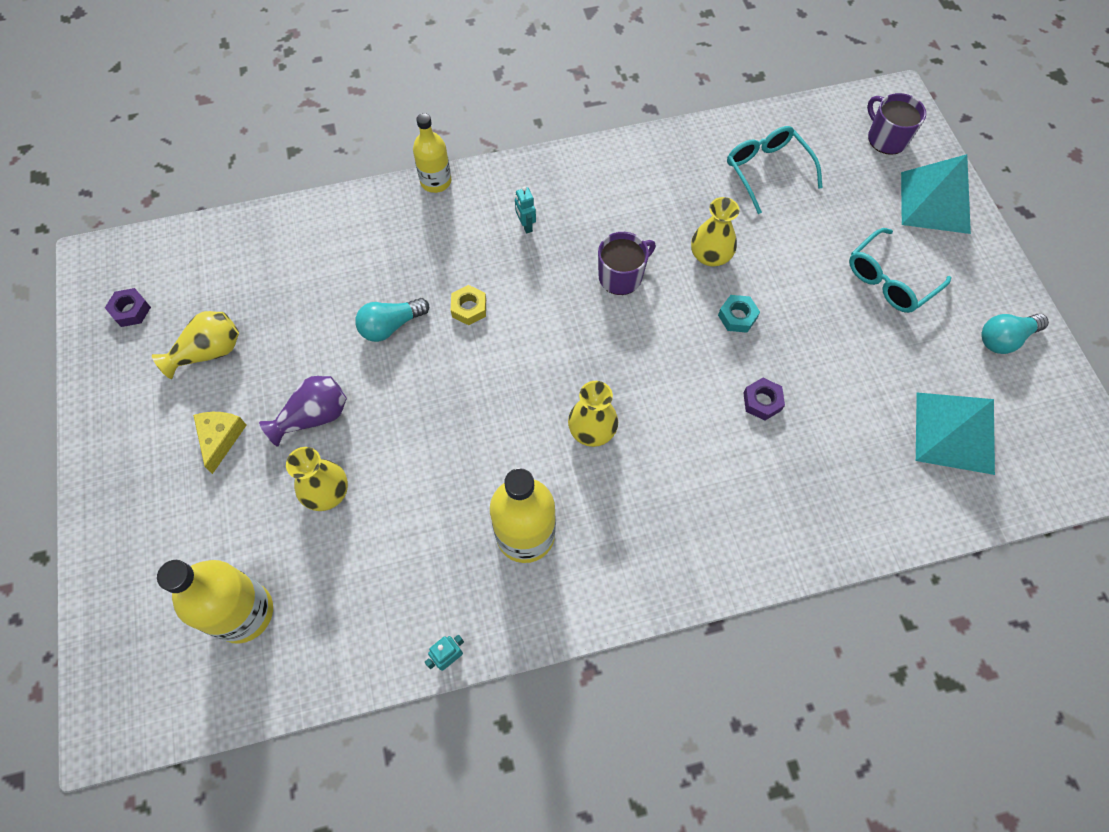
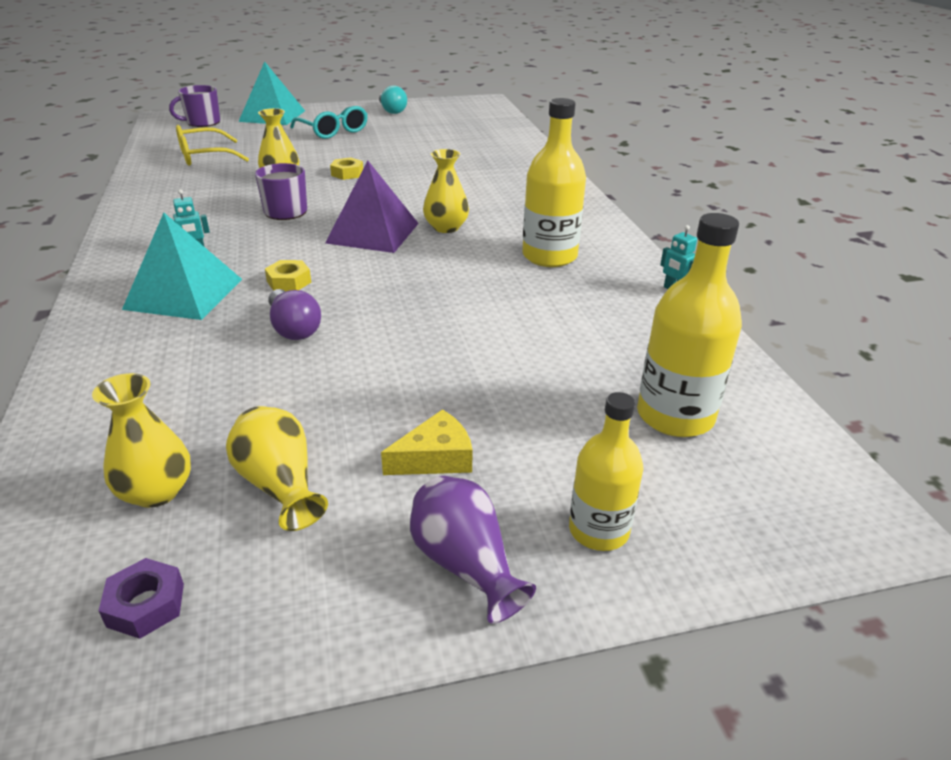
camera: 90 degrees left, 30 degrees down
(220, 438) = (435, 458): yellow cheese -> yellow cheese turned 150 degrees clockwise
(314, 417) = (411, 378): purple vase -> purple vase (465, 564)
(327, 492) = (514, 364): yellow vase -> yellow vase (156, 492)
(391, 326) = (293, 328): turquoise light bulb -> purple light bulb
(436, 181) = (85, 303): yellow bottle -> yellow bottle (598, 530)
(574, 361) = (372, 233): none -> purple pyramid
(737, 317) = (347, 173): turquoise nut -> yellow nut
(762, 401) = (427, 170): purple nut -> none
(766, 170) = (204, 156): turquoise glasses -> yellow glasses
(954, 432) = (458, 126): turquoise pyramid -> turquoise pyramid (184, 293)

